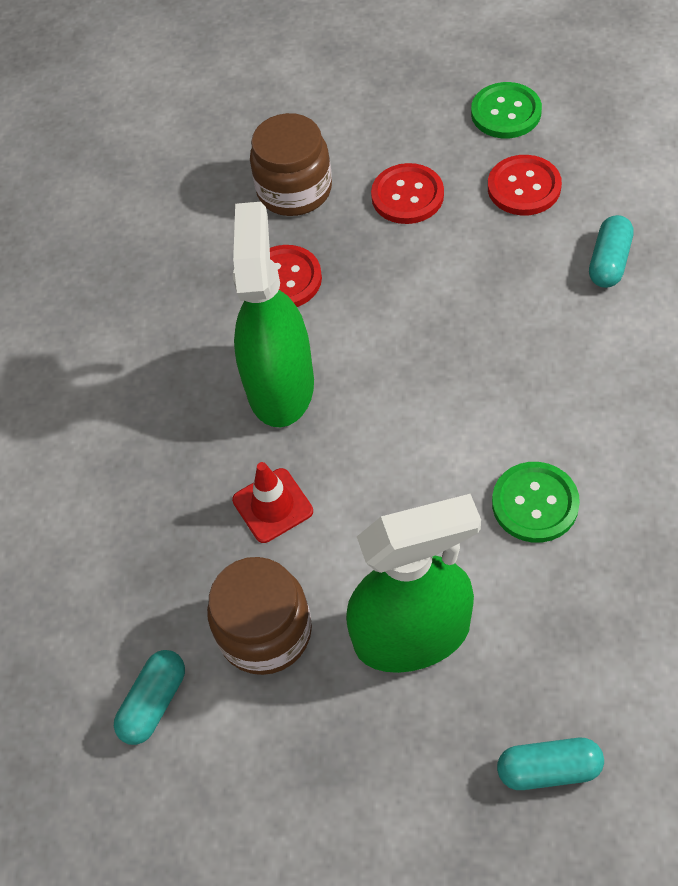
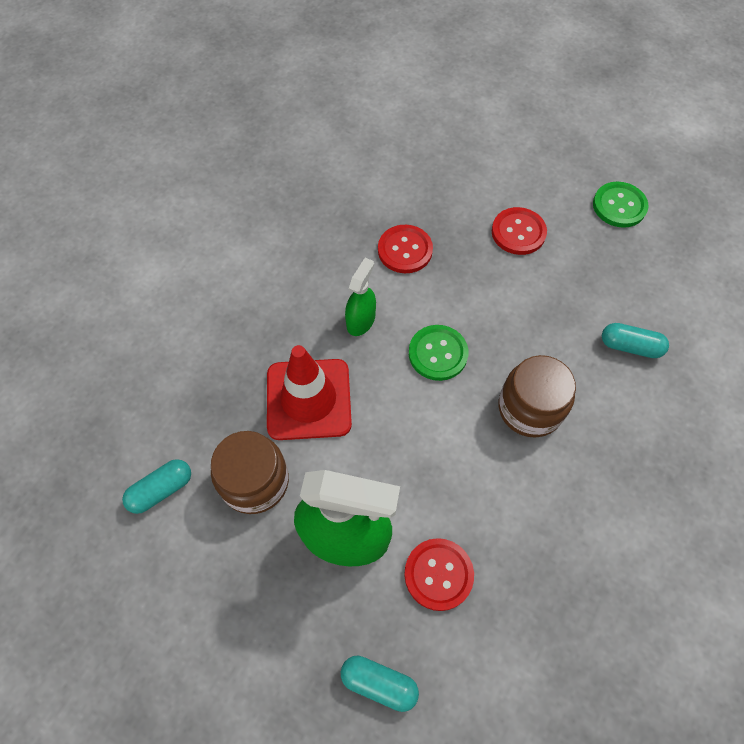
camera: 20 degrees right, 5 degrees up
(272, 505) = (308, 399): red traffic cone -> red traffic cone, size x1.77
(280, 385) = (361, 320): green spray bottle -> green spray bottle, size x0.52
(294, 190) = (446, 193): brown jar -> brown jar (530, 408)
(524, 187) = (601, 264): red button -> red button (438, 574)
(535, 503) = (479, 491): green button -> green button (438, 353)
(609, 261) = (630, 346): turquoise capsule -> turquoise capsule turned 60 degrees clockwise

